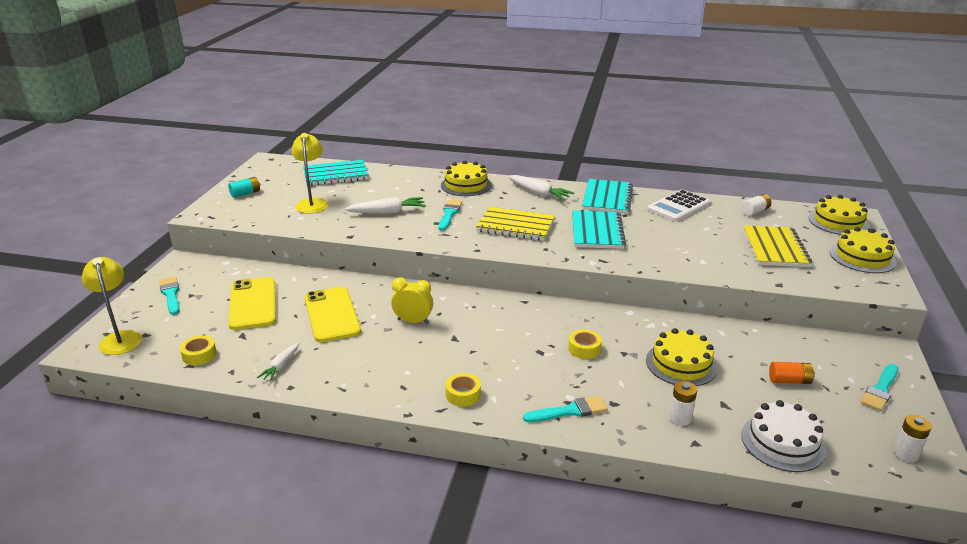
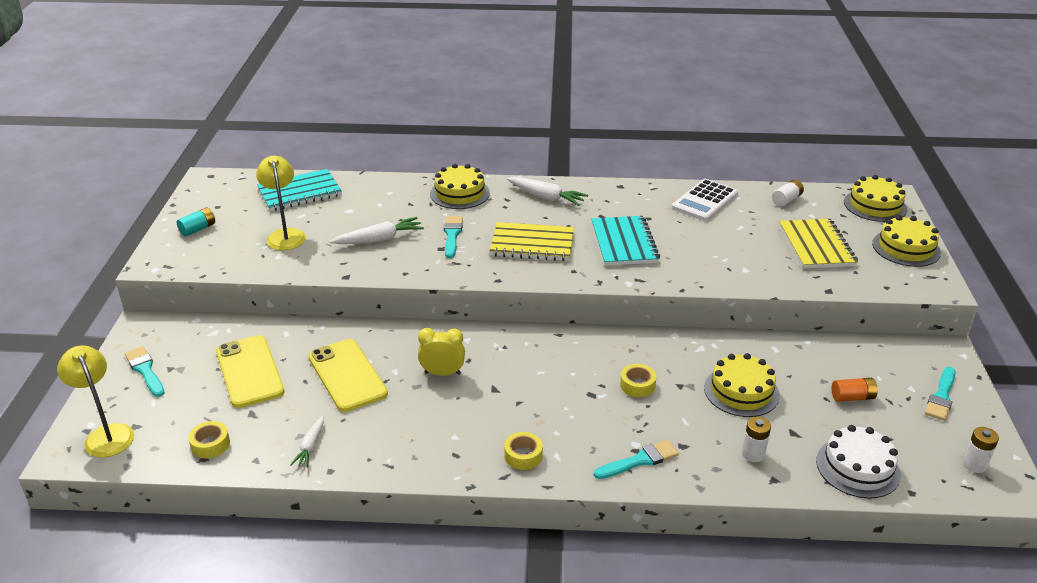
camera: 10 degrees left, 5 degrees up
(607, 198) = (624, 197): turquoise notebook -> none

